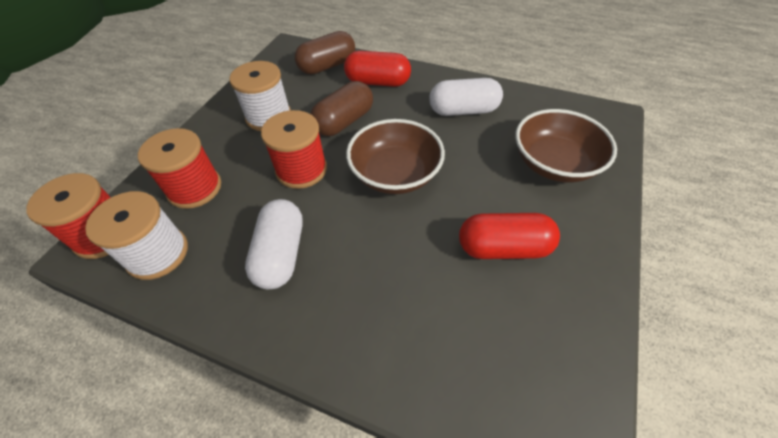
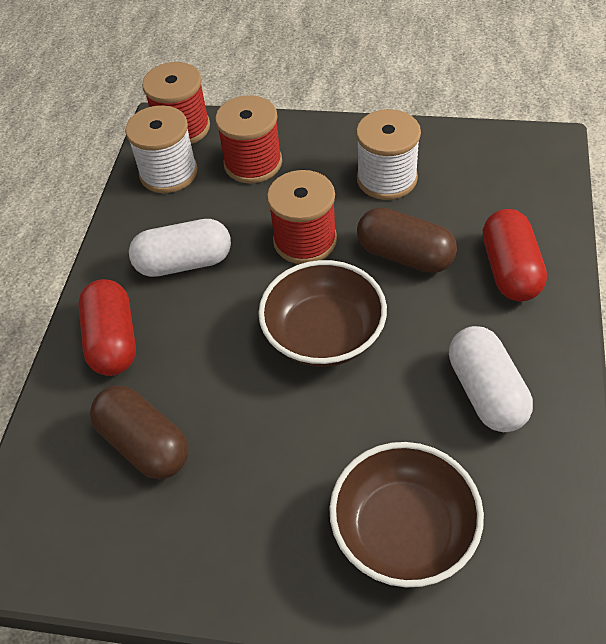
camera: 80 degrees right, 0 degrees up
(327, 66) = (522, 201): brown capsule -> brown capsule (144, 444)
(503, 248) = (231, 471): red capsule -> red capsule (113, 340)

